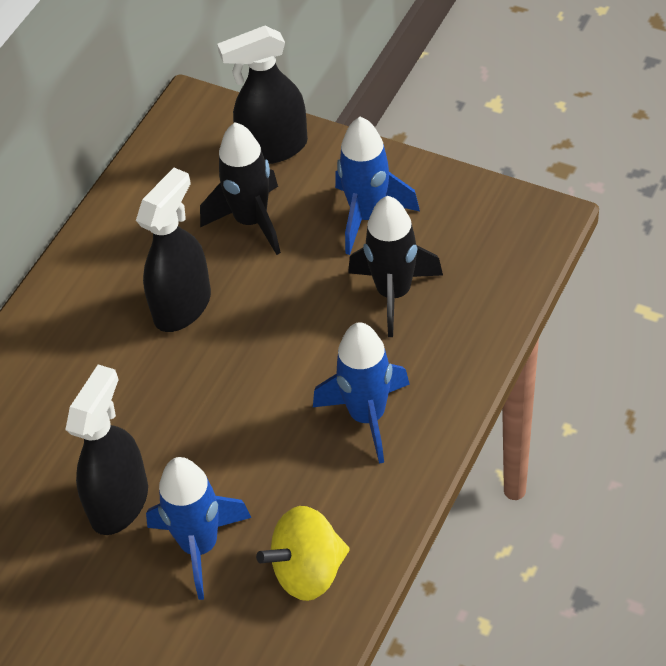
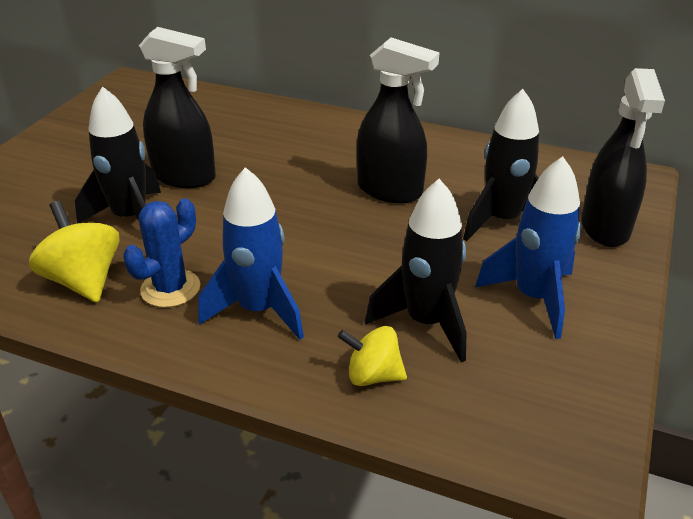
camera: 80 degrees right, 15 degrees down
(200, 546) = (130, 218): blue rocket -> black rocket
(273, 148) = (605, 228): black spray bottle -> black spray bottle turned 150 degrees counterclockwise
(329, 491) = (170, 288): none -> blue cactus
(455, 334) = (373, 375): none -> yellow spinning top

